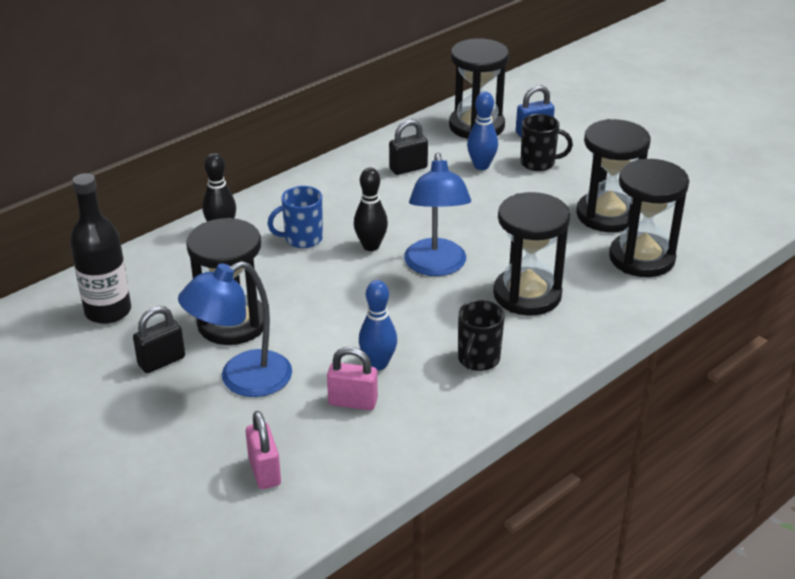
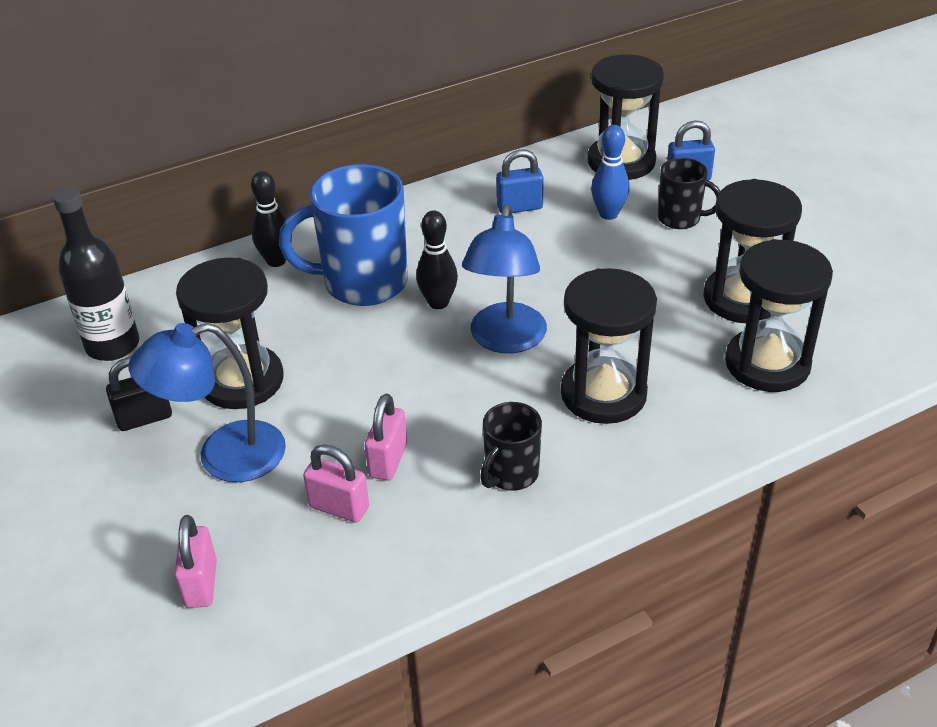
camera: 15 degrees right, 5 degrees up
(302, 239) = (362, 283): blue mug -> blue mug, size x1.85
(378, 364) = (388, 460): blue bowling pin -> pink padlock
(408, 168) = (519, 207): black padlock -> blue padlock

